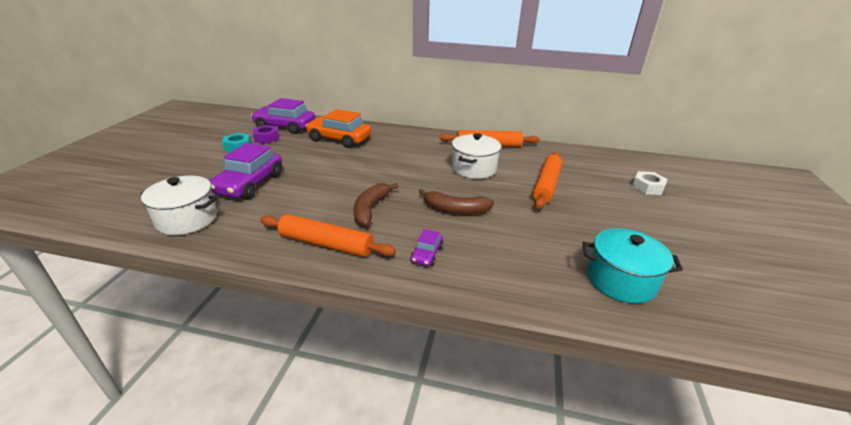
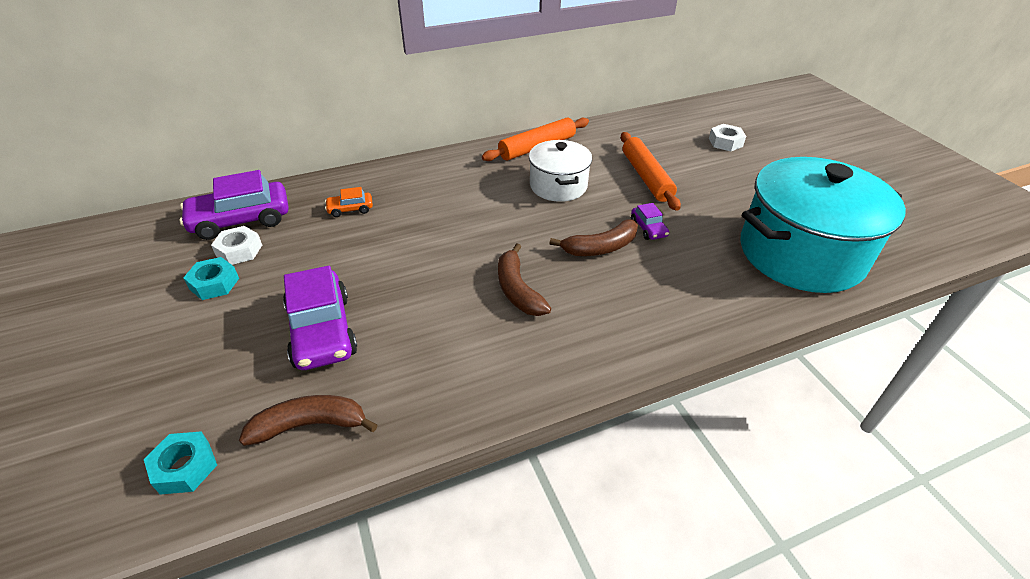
camera: 35 degrees left, 10 degrees up
(123, 209) = (185, 467): none -> turquoise nut
(187, 219) = (310, 425): white pot -> brown banana
(266, 138) = (239, 250): purple nut -> white nut
(326, 244) = (527, 358): orange rolling pin -> none
(339, 139) = (350, 209): orange car -> orange car, size x0.48
(427, 254) = (635, 313): purple car -> purple car (648, 228)
(620, 280) = (801, 253): turquoise pot -> turquoise pot, size x1.83

